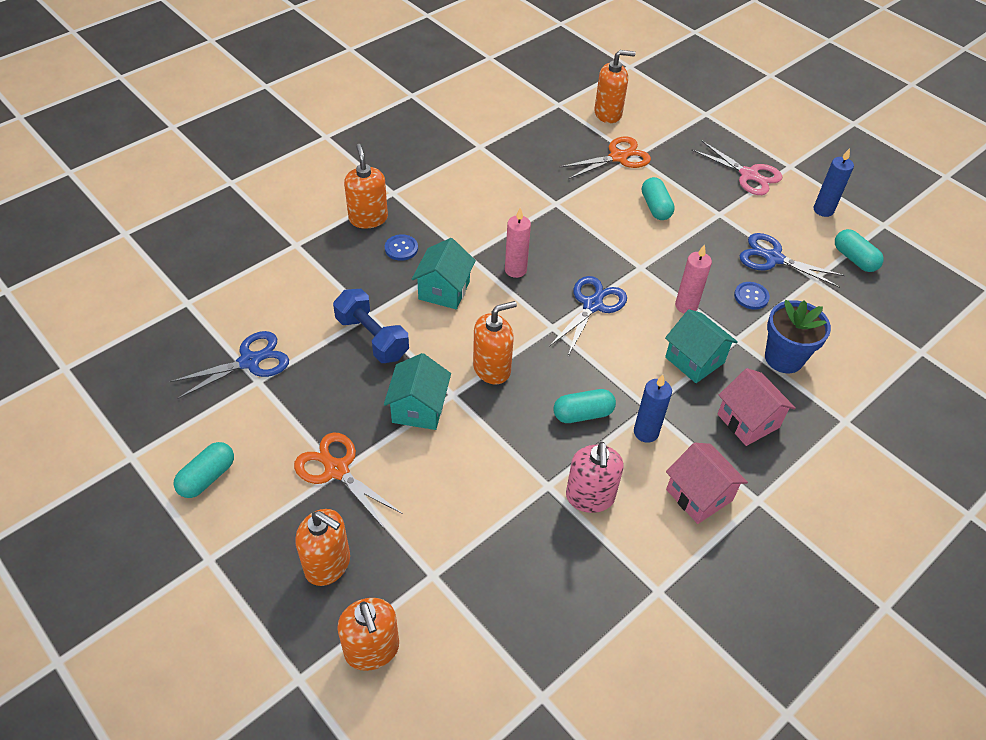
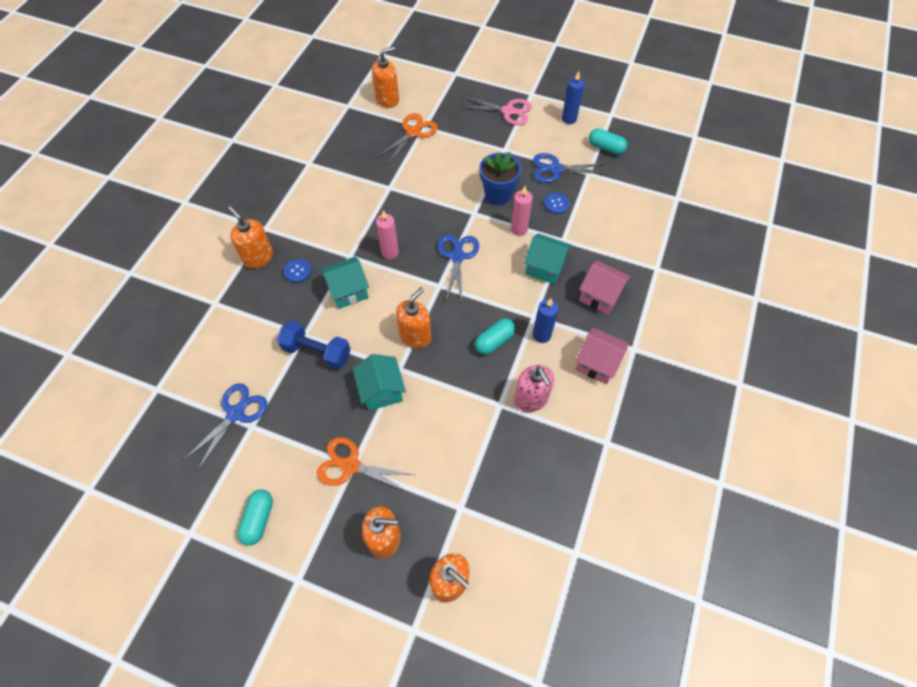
camera: 25 degrees left, 10 degrees up
(444, 290) = (348, 291): turquoise house -> turquoise house turned 75 degrees clockwise
(655, 207) = (459, 162): turquoise capsule -> none
(784, 358) = (599, 240): blue flower pot -> blue flower pot (498, 195)

